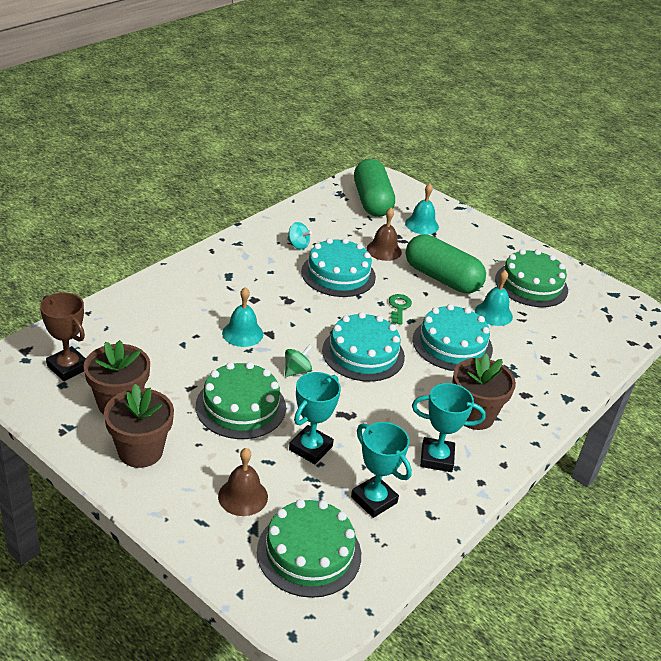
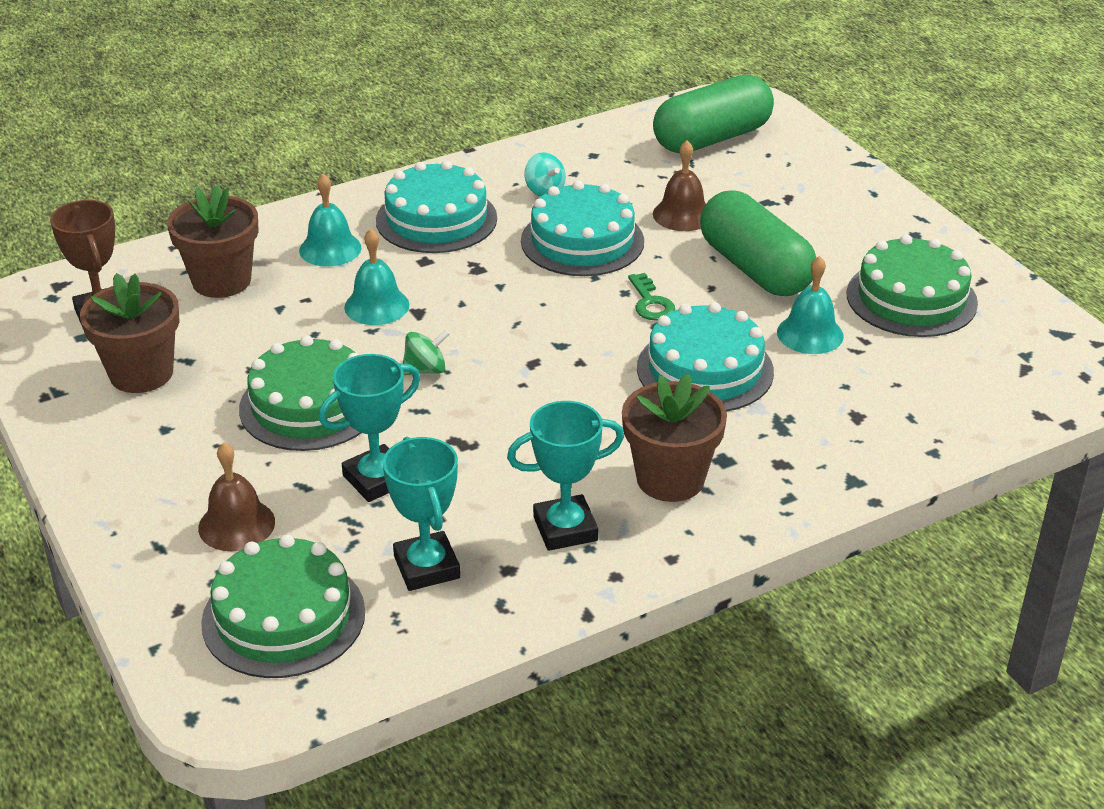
camera: 25 degrees right, 0 degrees up
(140, 451) = (132, 440): brown flower pot -> brown flower pot (221, 281)
(363, 353) = (546, 361): turquoise cake -> turquoise cake (436, 219)
(372, 201) = (712, 138): green capsule -> green capsule turned 45 degrees clockwise
(399, 307) = (650, 303): green key -> green key turned 135 degrees clockwise
(422, 225) = (775, 183): turquoise bell -> turquoise bell (330, 249)
(436, 458) = (565, 529): turquoise trophy -> turquoise trophy turned 45 degrees counterclockwise

